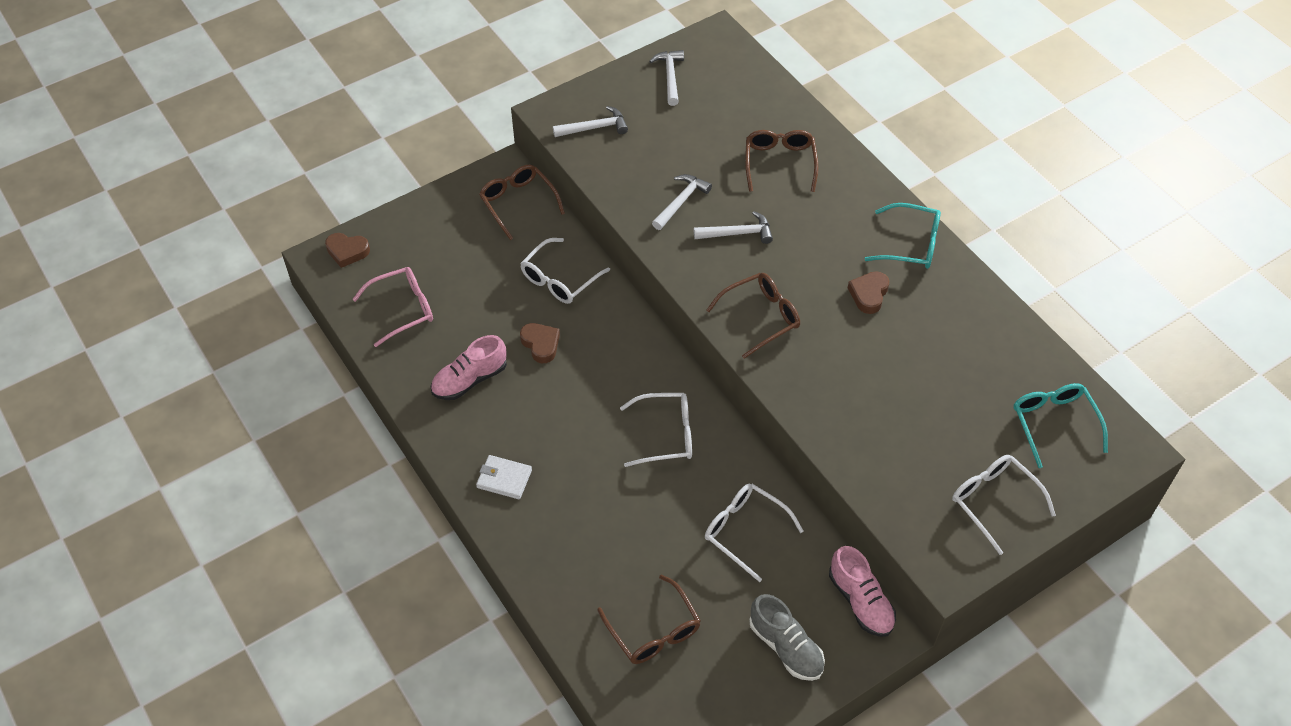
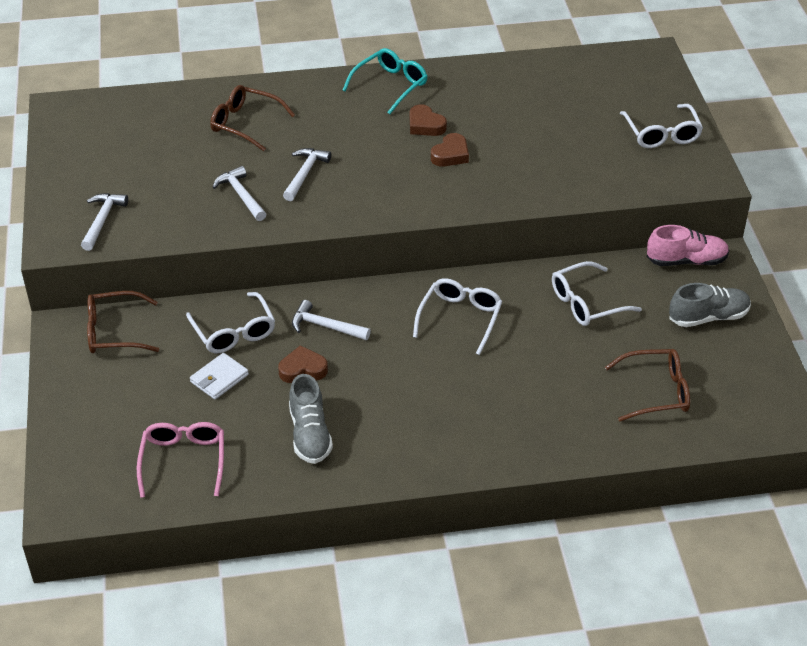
camera: 65 degrees left, 10 degrees down
(347, 251) = (69, 485): brown heart -> brown heart (450, 154)
(469, 380) = (310, 434): pink shoe -> grey shoe
(504, 479) = (442, 443): white wallet -> white wallet (219, 378)
(670, 76) = (82, 153): white hammer -> white hammer (325, 326)
(761, 317) = (407, 191): brown glasses -> none
(994, 501) = (662, 134): white glasses -> white glasses turned 90 degrees counterclockwise
(1054, 423) = (608, 81): turquoise glasses -> none

